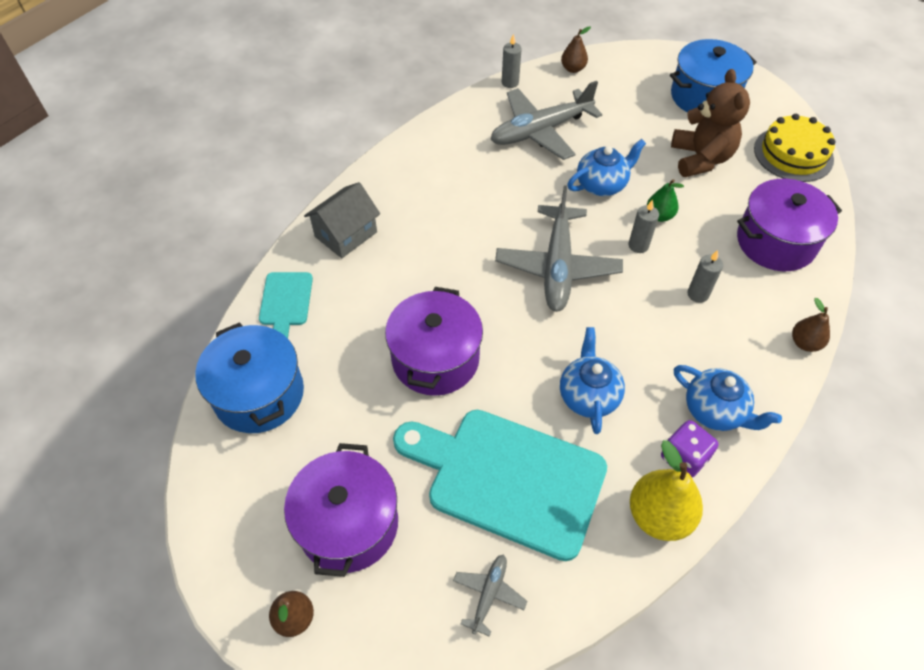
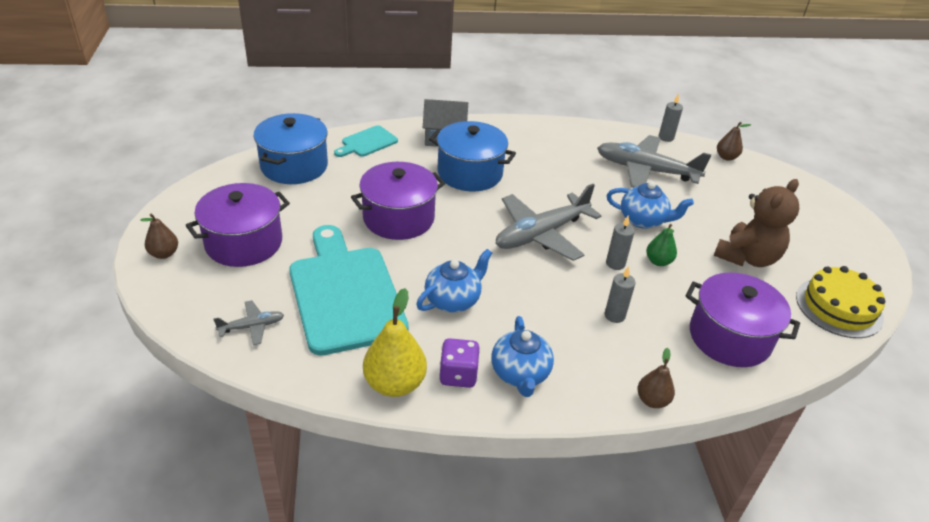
camera: 45 degrees right, 15 degrees down
(704, 96) = (813, 231): blue pot -> blue pot (470, 173)

